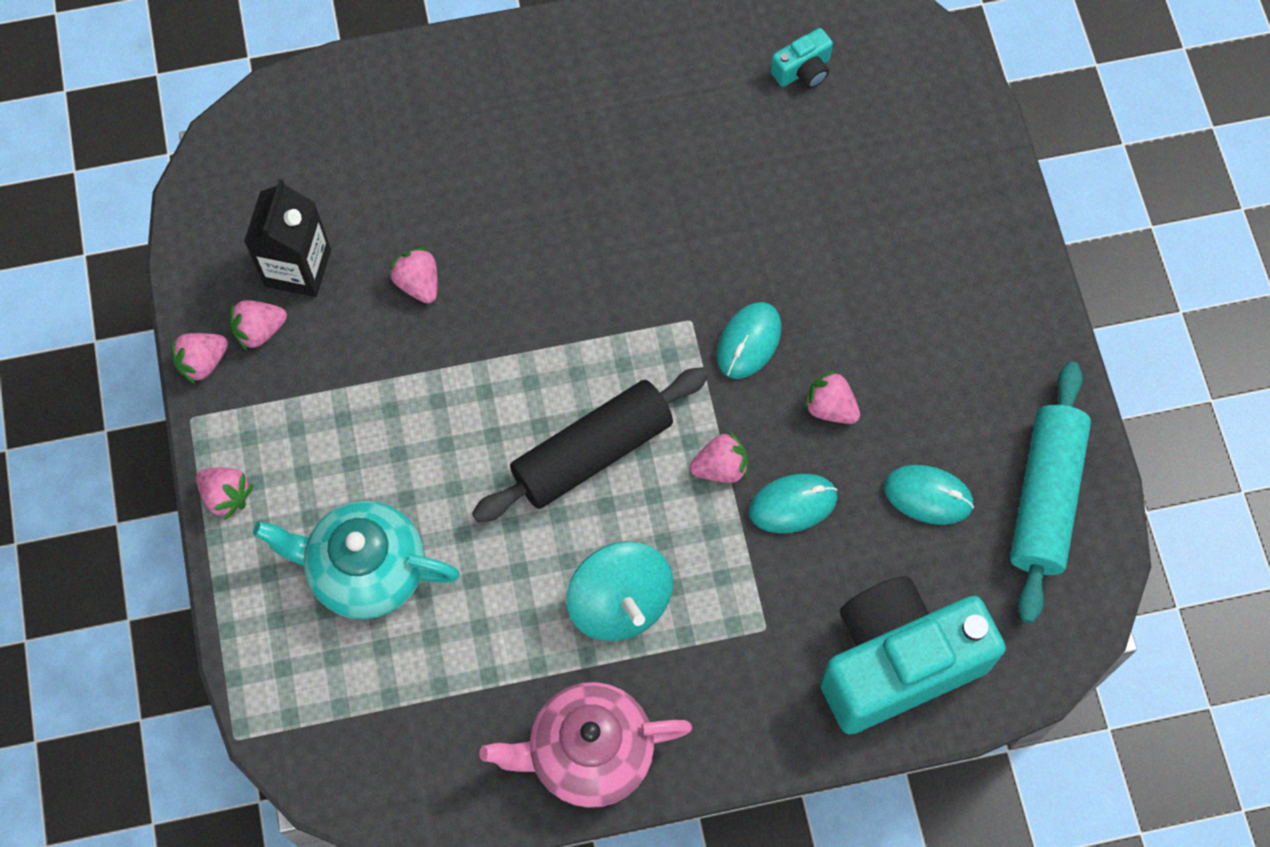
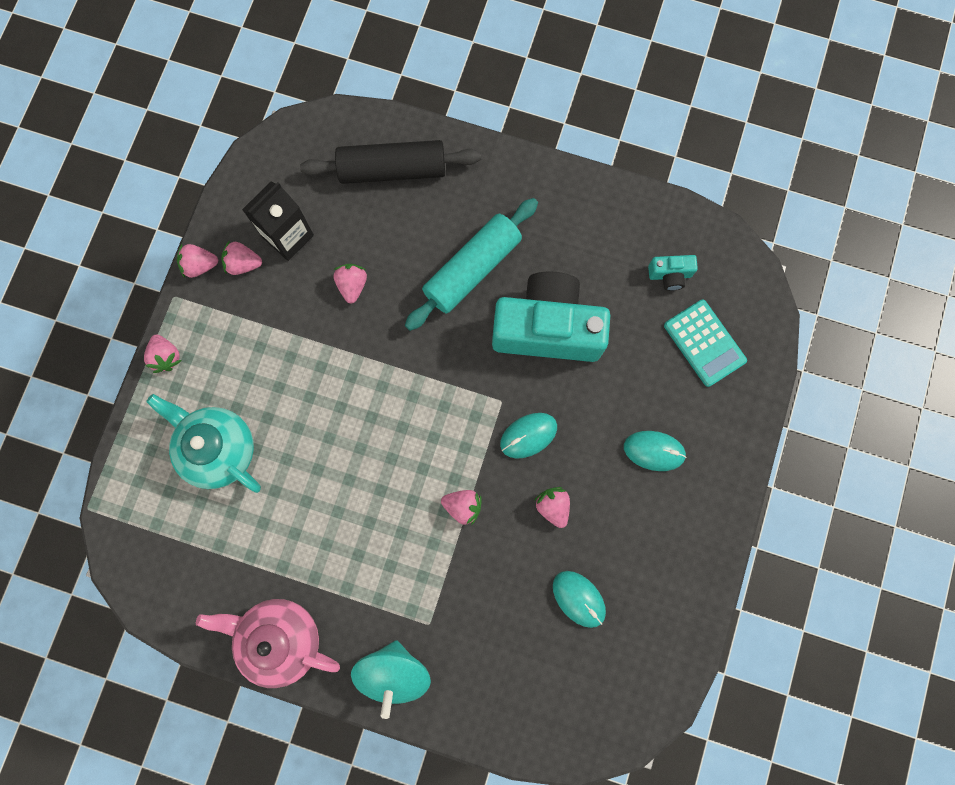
camera: 30 degrees right, 10 degrees up
(592, 453) = (392, 452): black rolling pin -> black rolling pin (392, 170)
(620, 602) = (352, 556): turquoise spinning top -> turquoise spinning top (394, 673)
(793, 504) = (492, 555): turquoise mouse -> turquoise mouse (654, 451)
(892, 125) = (704, 343): none -> turquoise calculator
(897, 662) = (495, 693): turquoise camera -> turquoise camera (547, 328)
(1045, 498) = (651, 643): turquoise rolling pin -> turquoise rolling pin (472, 269)

